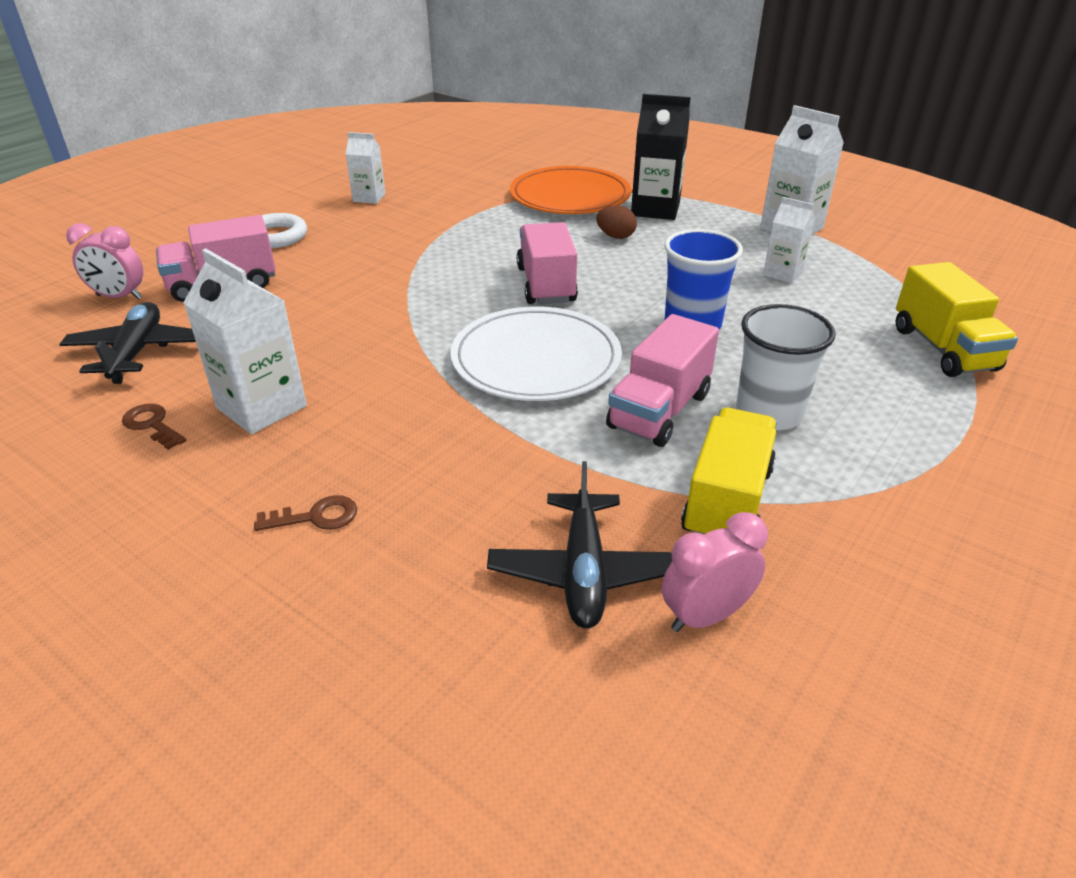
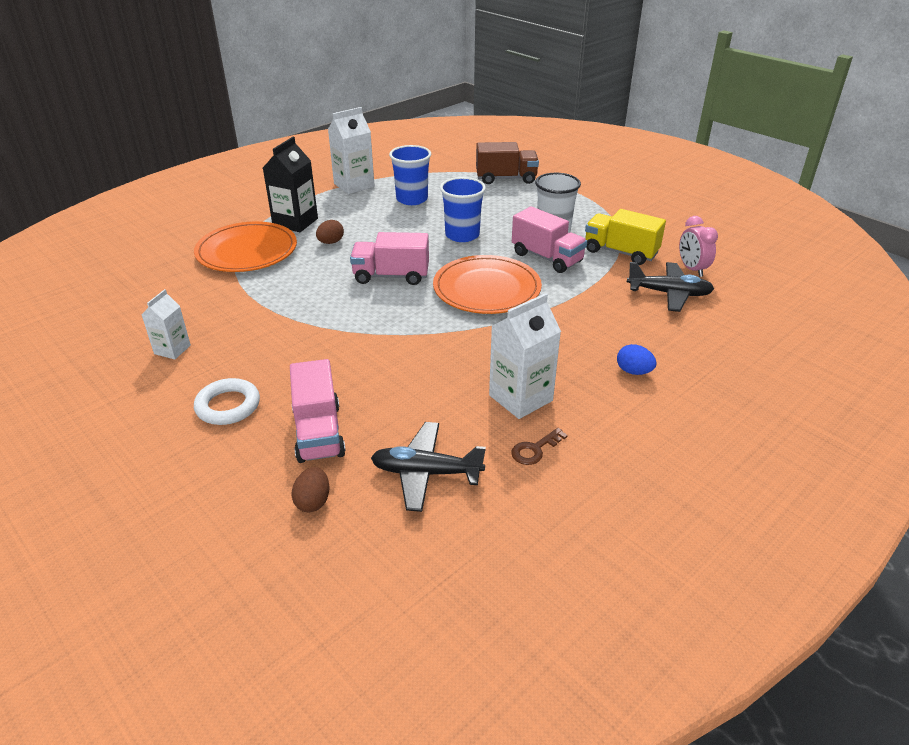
camera: 80 degrees left, 0 degrees up
(119, 297) = (313, 501): pink clock -> brown egg
(316, 517) = (633, 371): brown key -> blue egg
(536, 359) = (487, 289): white plate -> orange plate
(782, 273) = (412, 199): white carton -> blue cup
(943, 349) = (506, 178): yellow truck -> brown truck

